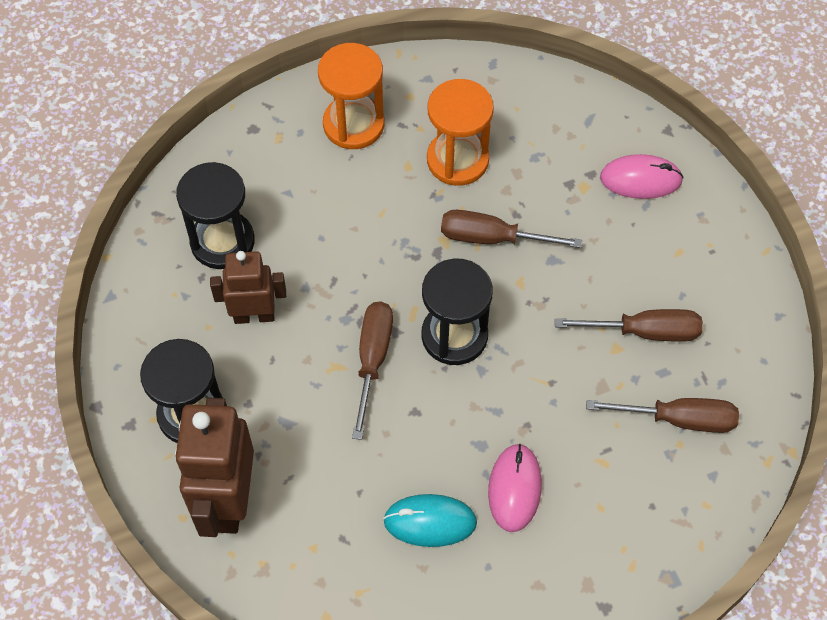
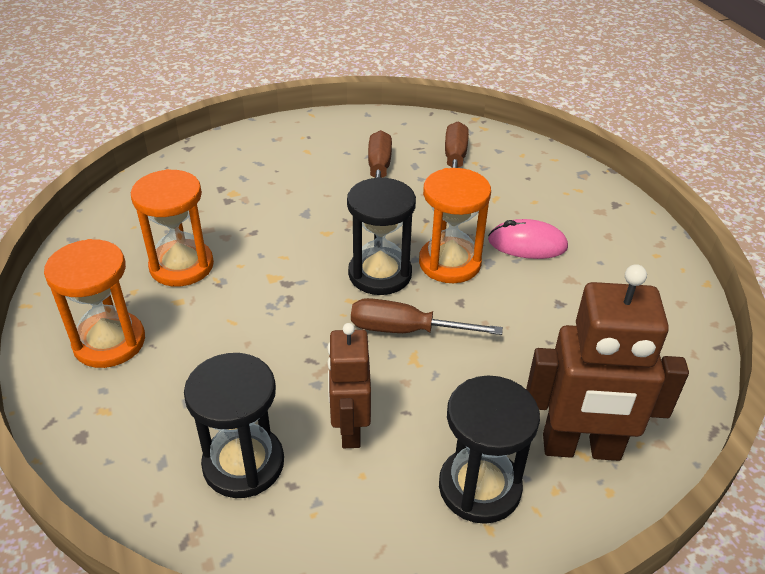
camera: 90 degrees left, 20 degrees down
(430, 522) = (568, 294): turquoise mouse -> none
(476, 404) = (449, 263): none -> orange hourglass
(491, 238) = (276, 247): brown screwdriver -> none
(640, 179) = (233, 163): pink mouse -> none

